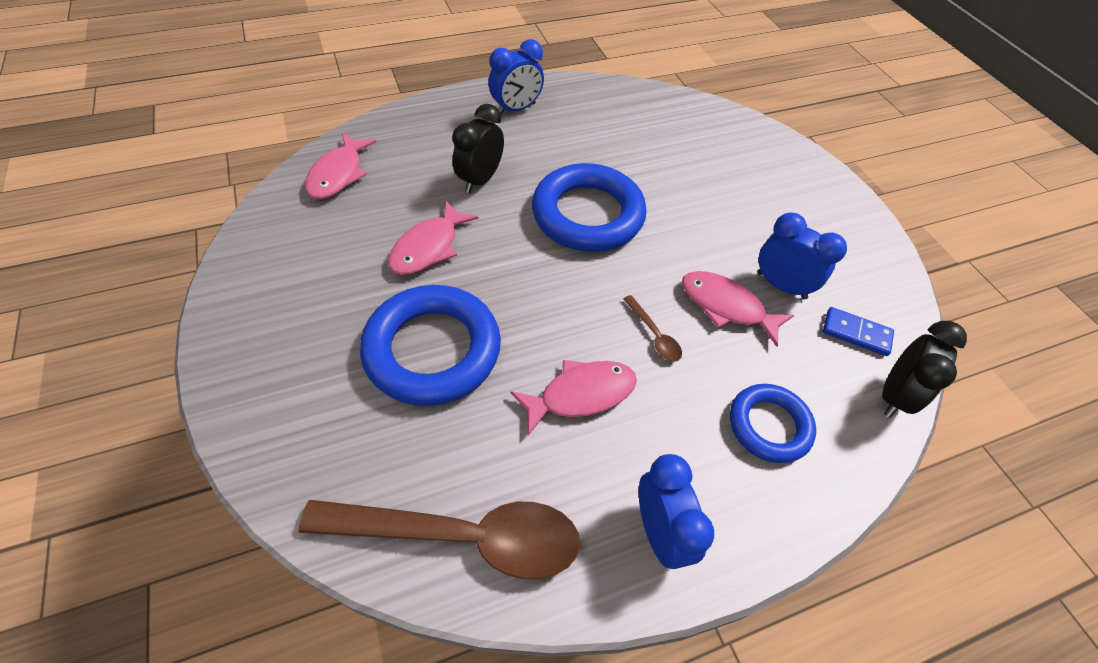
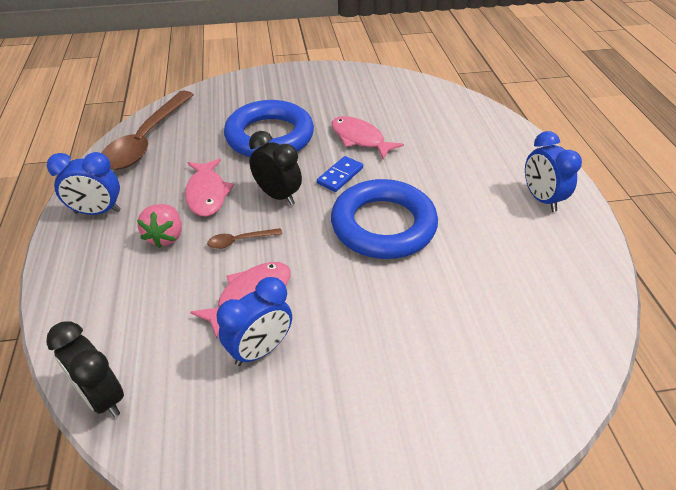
camera: 105 degrees right, 10 degrees down
(338, 174) = (442, 104): pink fish -> none
(480, 180) = (433, 168): black clock -> black clock (278, 195)
(675, 417) = (165, 236): none -> pink strawberry
(769, 426) = (129, 289): blue ring -> none
(856, 333) = (179, 395): blue domino -> blue domino (340, 176)

